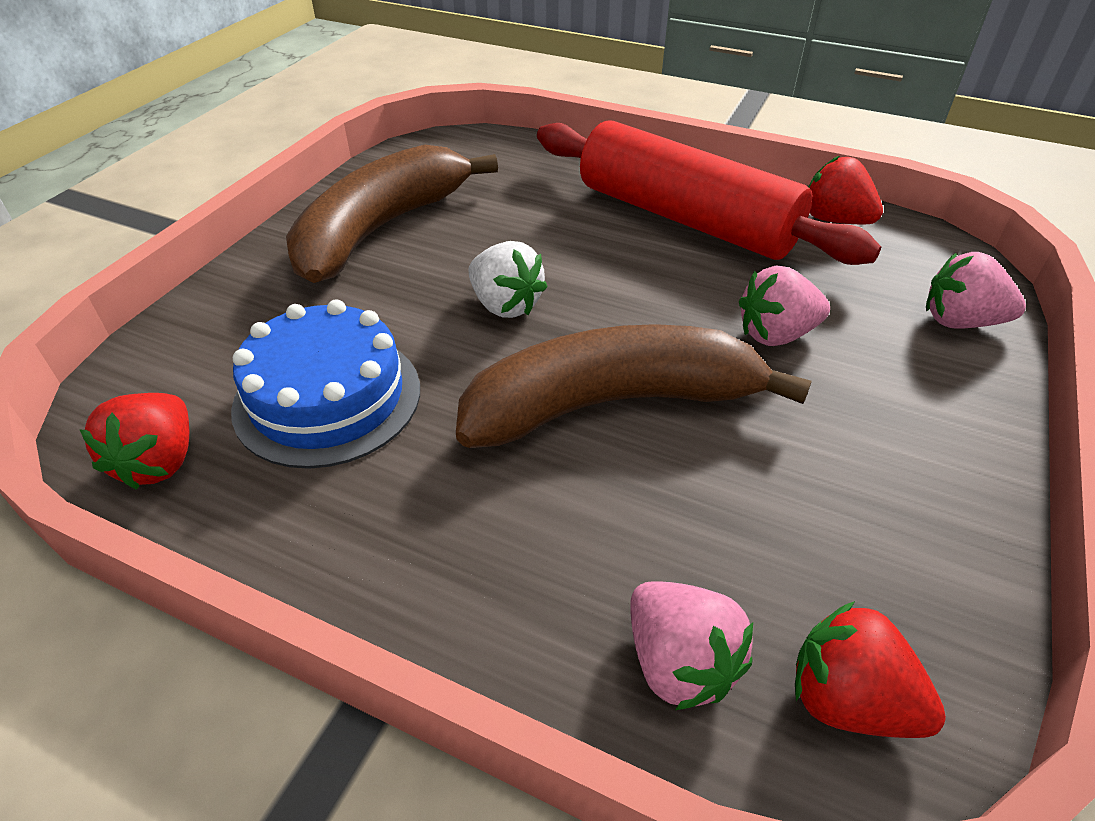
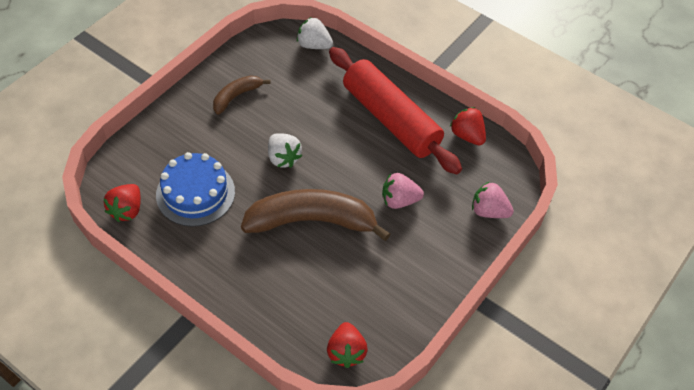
camera: 10 degrees right, 10 degrees up
(381, 229) = (236, 96): brown banana -> brown banana, size x0.51
(501, 148) = (314, 45): none -> white strawberry
(679, 663) = (295, 328): pink strawberry -> none
(848, 700) = (346, 352): red strawberry -> red strawberry turned 135 degrees counterclockwise

